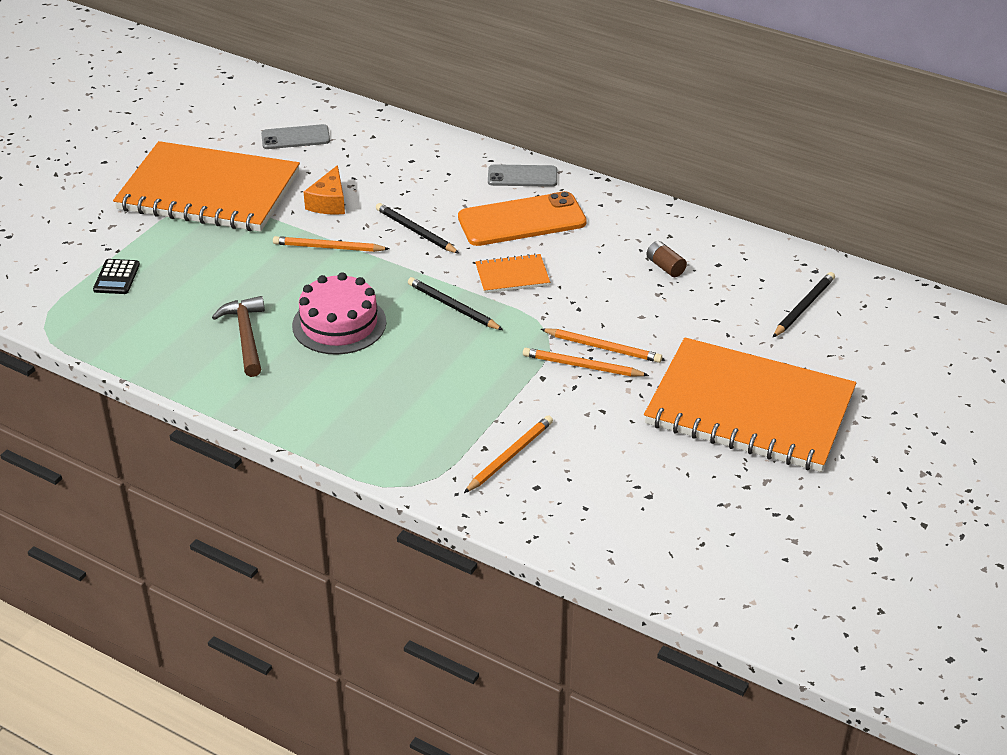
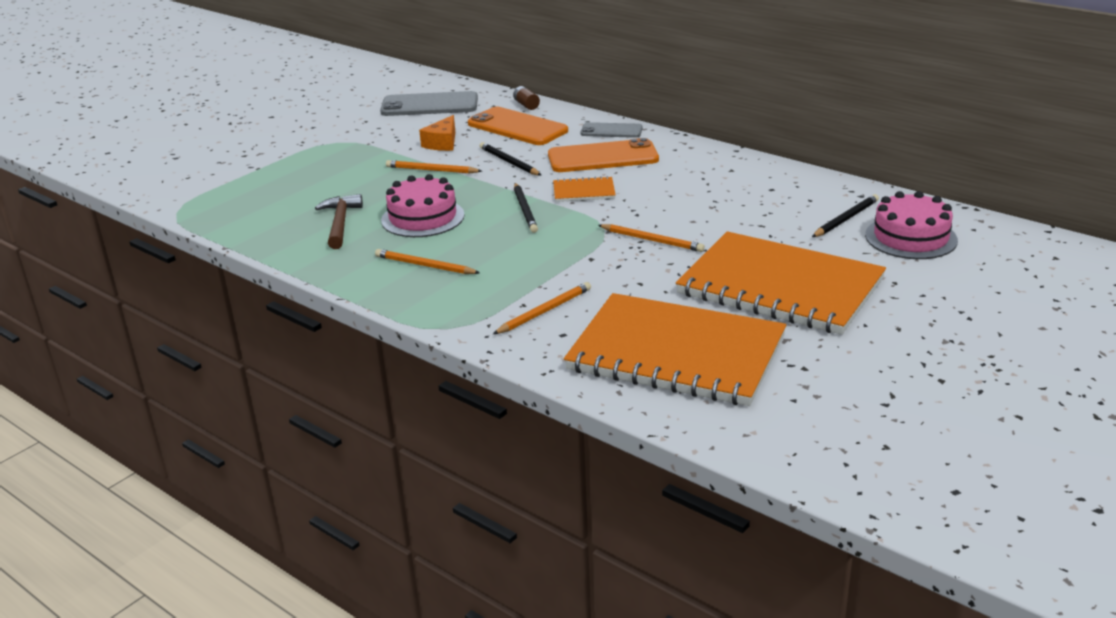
camera: 10 degrees right, 10 degrees down
(116, 277) = (249, 184): black calculator -> none
(209, 191) = (346, 135): orange notebook -> orange notebook (676, 353)
(295, 137) = (429, 105): grey phone -> grey phone, size x1.70
(411, 173) = (517, 127): none -> orange phone
(453, 307) = (525, 210): black pencil -> black pencil turned 150 degrees counterclockwise
(582, 366) = (629, 252): orange pencil -> orange pencil (425, 266)
(665, 267) = (722, 189): brown battery -> brown battery (526, 105)
(874, 332) = (911, 237): none -> pink cake

